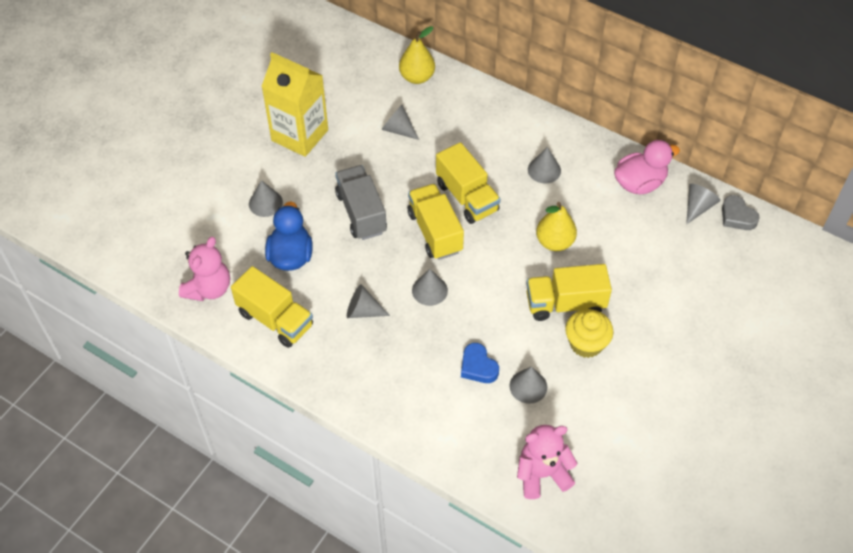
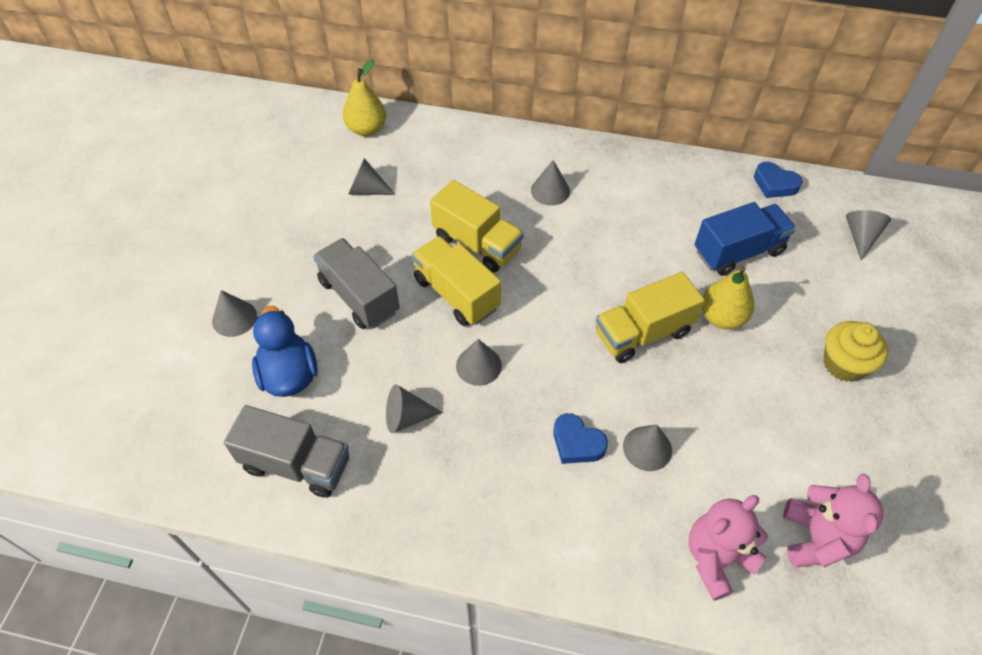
camera: 20 degrees left, 0 degrees up
(209, 288) = (193, 450): pink teddy bear -> pink teddy bear (816, 538)
(275, 319) = (296, 464): yellow truck -> grey truck
(300, 135) = (251, 226): yellow carton -> none
(554, 242) = (598, 266): yellow pear -> yellow pear (721, 317)
(586, 343) = (688, 373): yellow cupcake -> yellow cupcake (844, 364)
(639, 183) = (658, 177): pink duck -> none
(675, 263) = (738, 252): none -> blue truck
(698, 207) = (730, 185): grey cone -> grey cone (860, 237)
(737, 216) = (774, 184): grey heart -> blue heart

